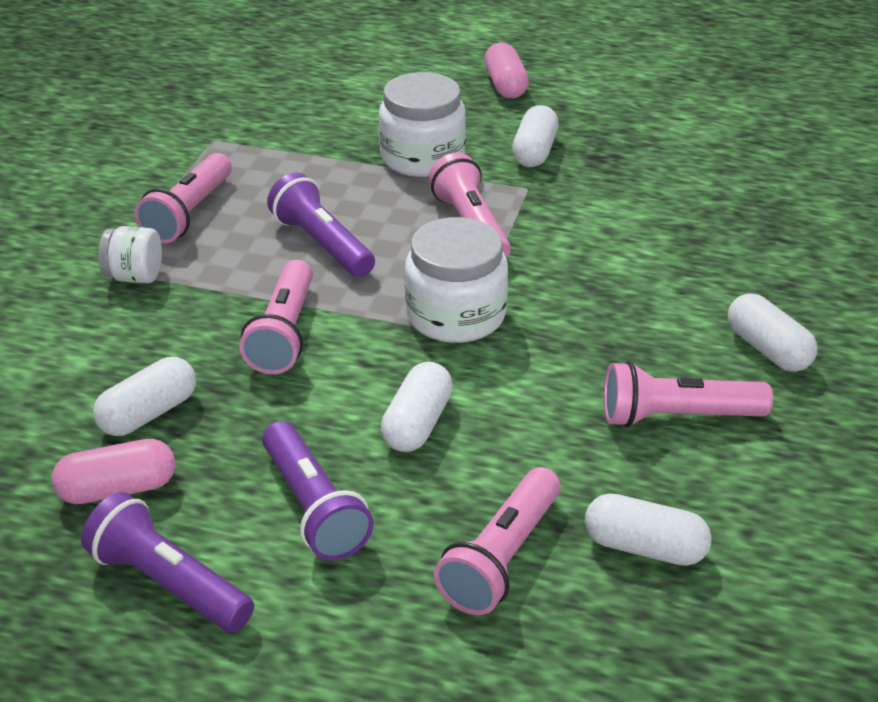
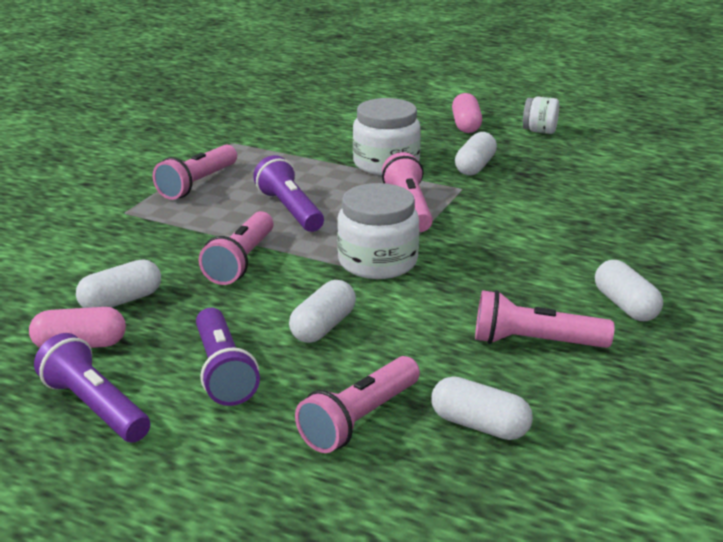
camera: 10 degrees right, 10 degrees down
(135, 276) = (143, 218): white jar -> white jar (539, 131)

